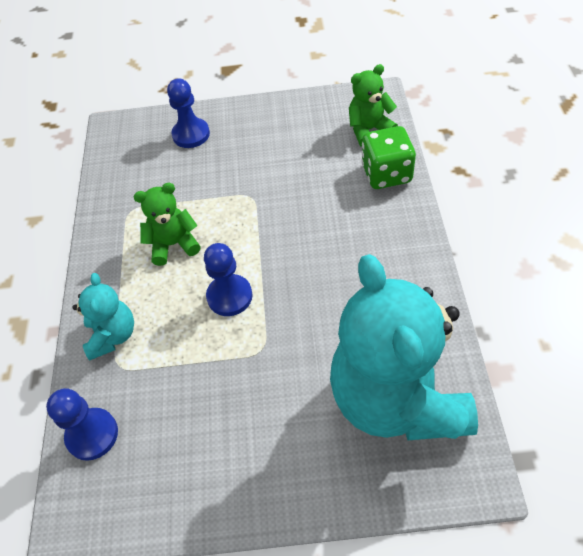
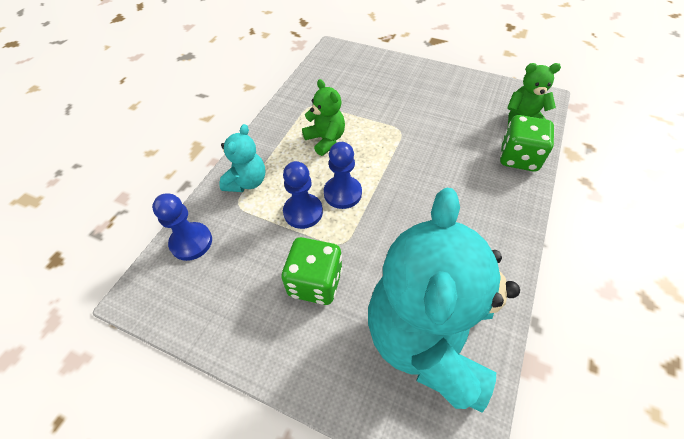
camera: 25 degrees right, 0 degrees up
(173, 244) = (325, 140): green teddy bear -> green teddy bear turned 45 degrees clockwise
(191, 134) = (383, 72): blue pawn -> blue pawn (303, 212)
(258, 404) = (315, 282): none -> green dice

